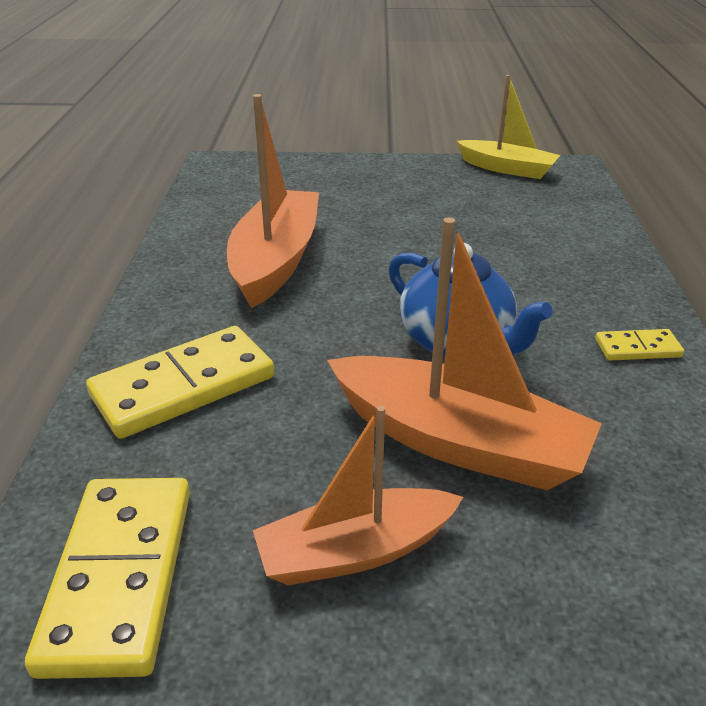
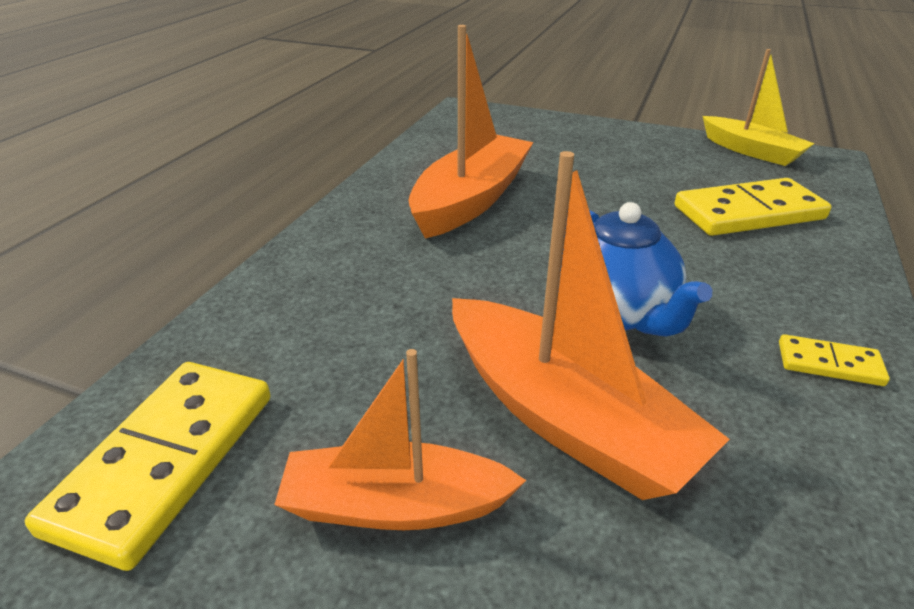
camera: 20 degrees right, 0 degrees up
(183, 386) = (325, 297): yellow domino -> yellow domino (748, 213)

